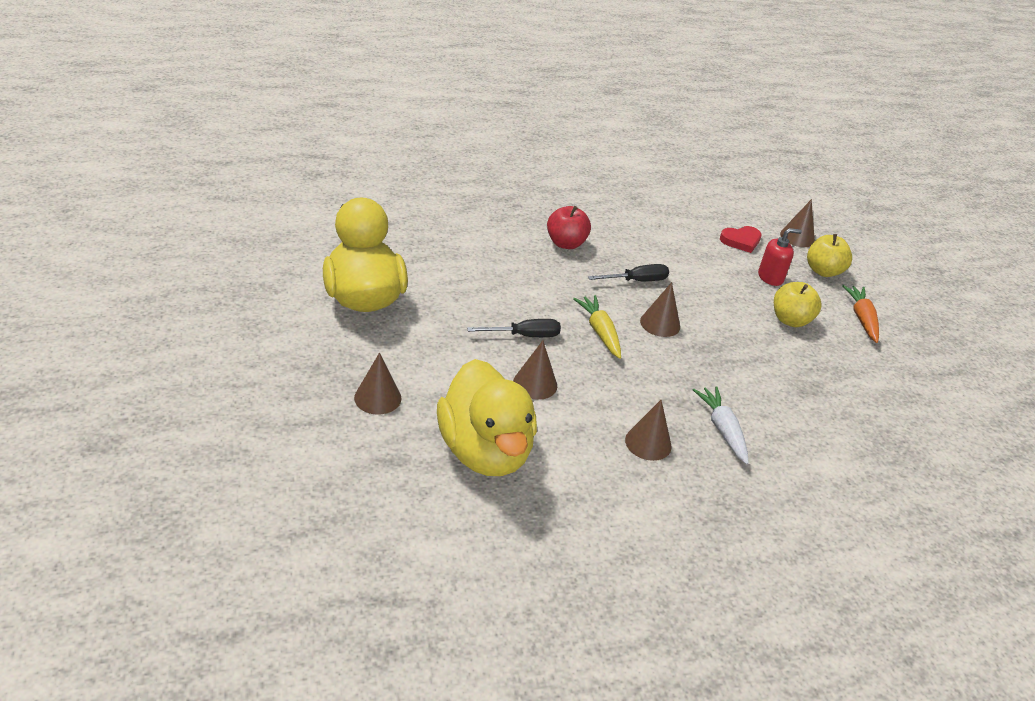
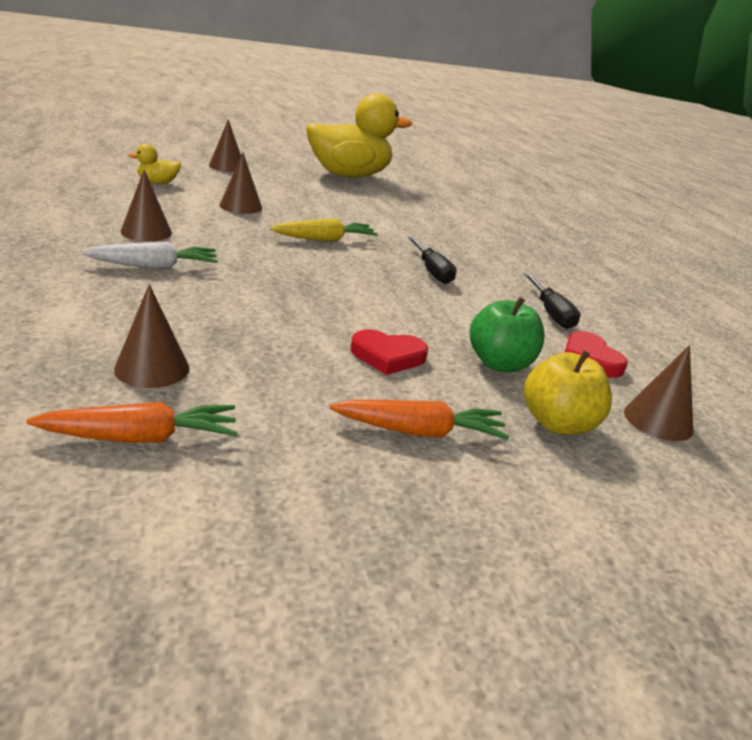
camera: 90 degrees right, 10 degrees down
(485, 451) = (158, 183): yellow duck -> yellow duck, size x0.40
(524, 336) = (311, 212): black screwdriver -> black screwdriver (550, 313)
(565, 243) = (484, 249): red apple -> none
(660, 324) = (349, 269): brown cone -> brown cone (152, 368)
(770, 277) = (500, 364): red soap dispenser -> green apple
(790, 320) = (388, 356): yellow apple -> red heart
(930, 413) = (142, 438): none -> orange carrot

